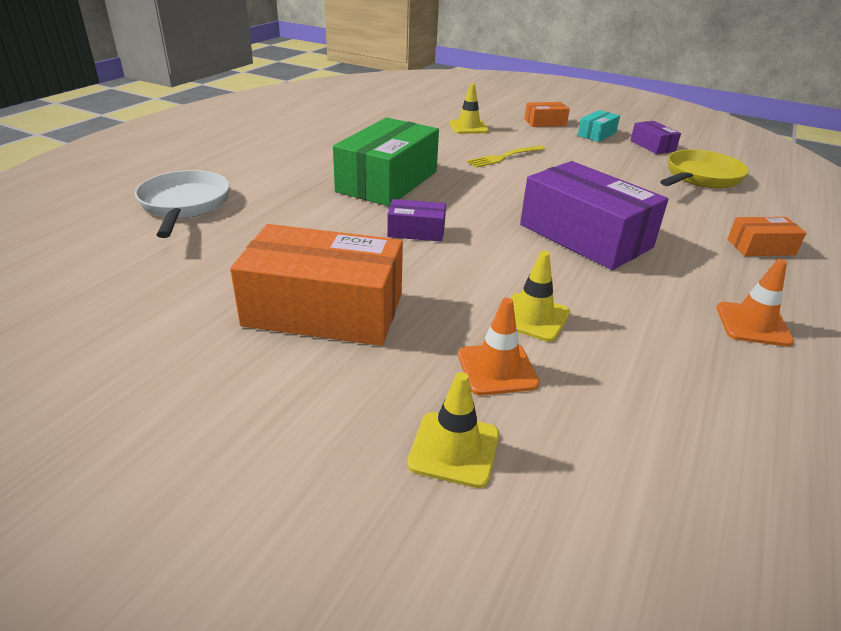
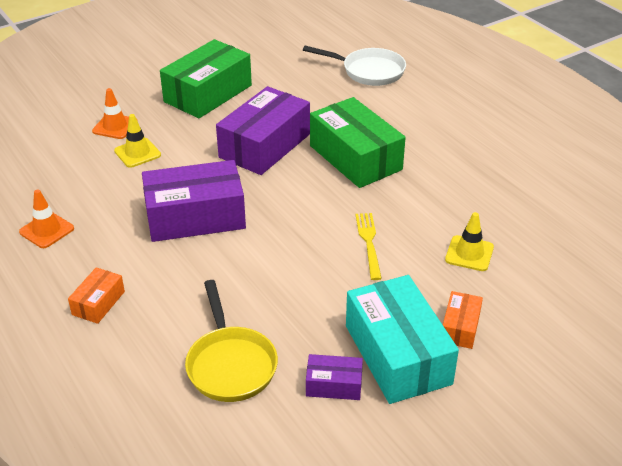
camera: 120 degrees right, 5 degrees up
(324, 310) = (208, 93): orange box -> green box
(416, 231) = (265, 146): purple box -> purple box, size x2.10
(454, 449) = (87, 100): yellow traffic cone -> none
(596, 134) = (397, 354): turquoise box -> turquoise box, size x2.10

